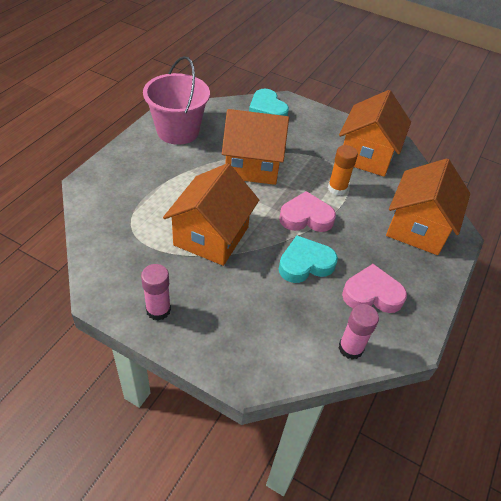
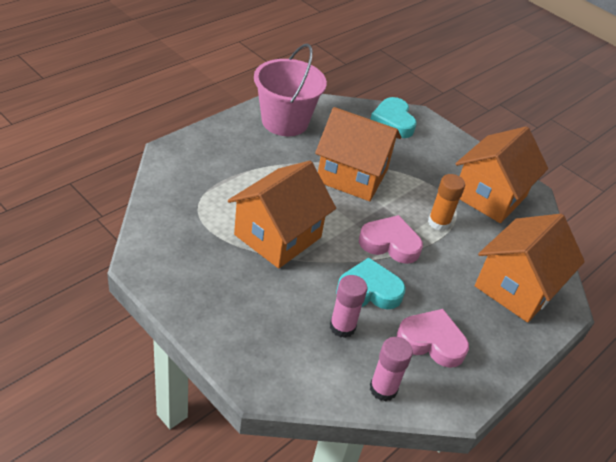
camera: 15 degrees right, 5 degrees down
(158, 310) = (194, 293): pink glue stick -> pink glue stick (342, 327)

